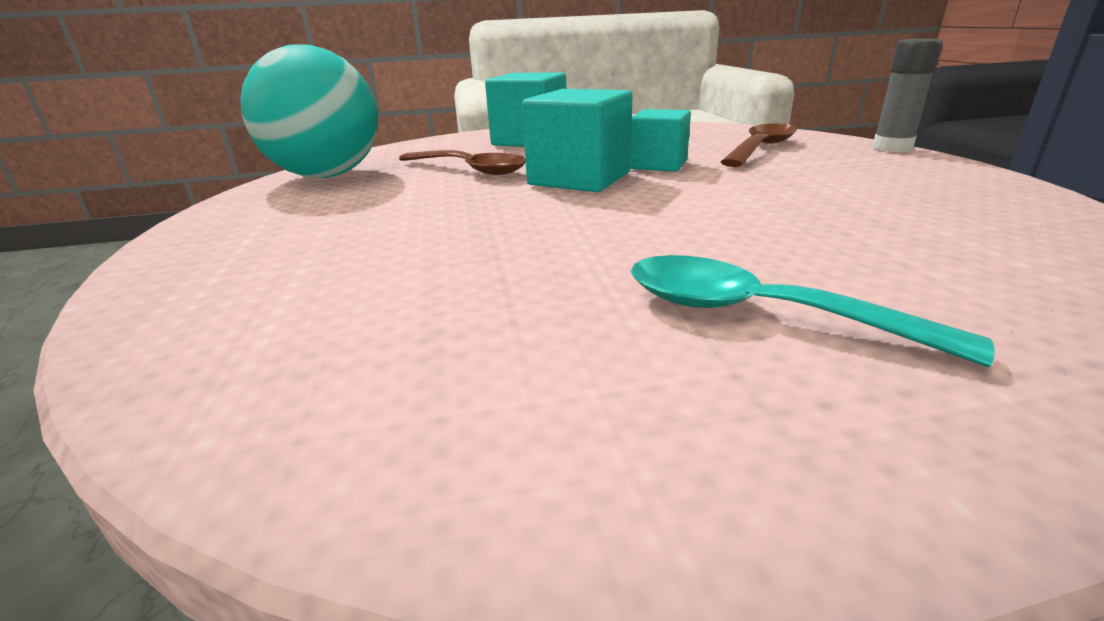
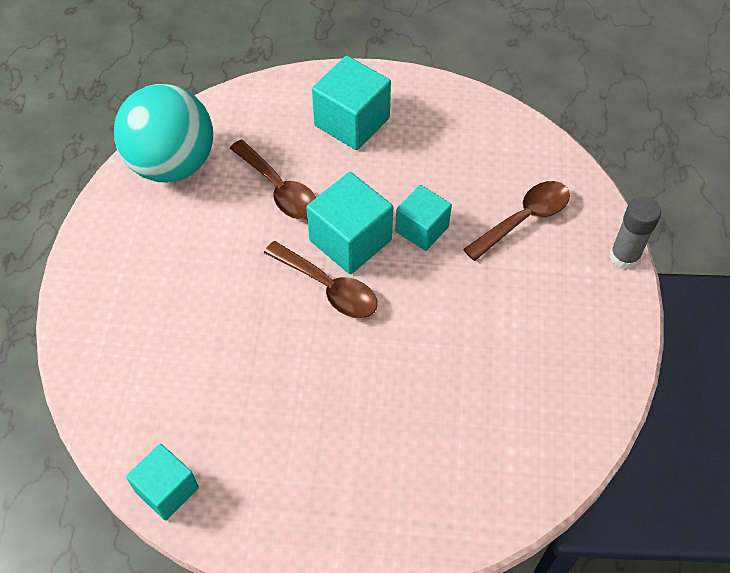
camera: 15 degrees right, 30 degrees up
(357, 462) = (167, 490): none -> turquoise cube
(577, 203) = (329, 288): none -> brown spoon
(758, 314) = (349, 452): turquoise spoon -> none

